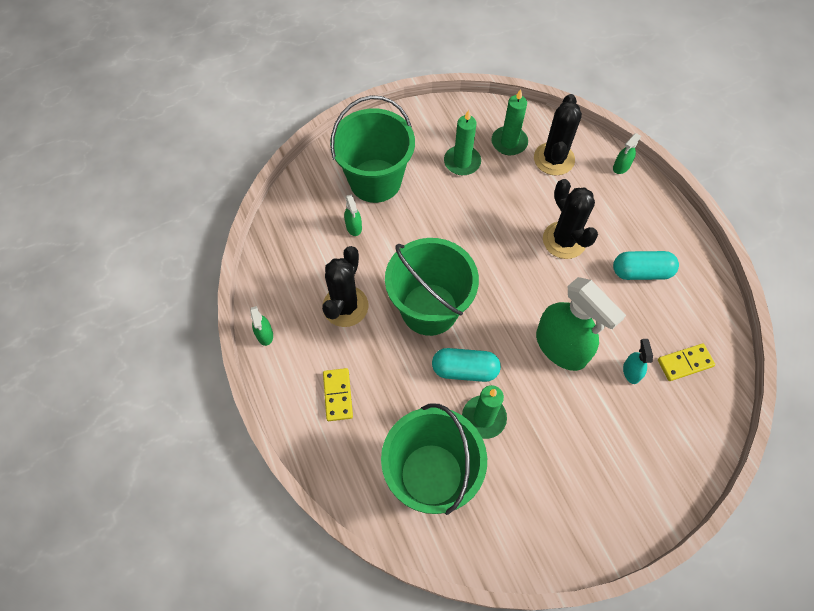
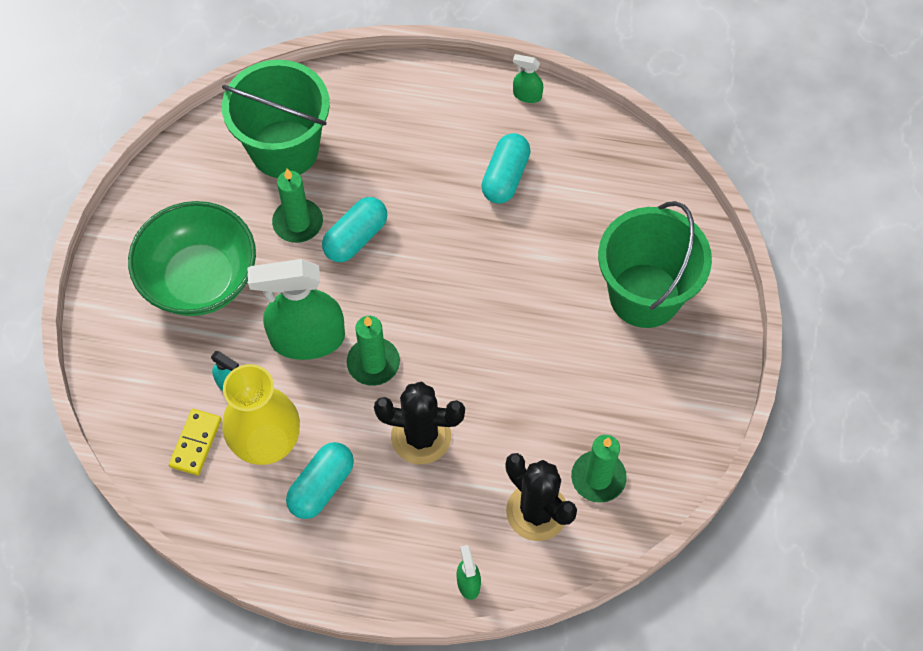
camera: 125 degrees right, 0 degrees up
(338, 395) = (417, 120): yellow domino -> none
(345, 306) = (505, 177): black cactus -> turquoise capsule
(354, 227) = (596, 238): green spray bottle -> none
(429, 309) = (444, 248): green bucket -> none
(462, 162) = (606, 404): green candle -> green candle (373, 363)
(580, 453) = (200, 279): none -> green bowl
(646, 320) = (267, 444): none -> yellow vase

